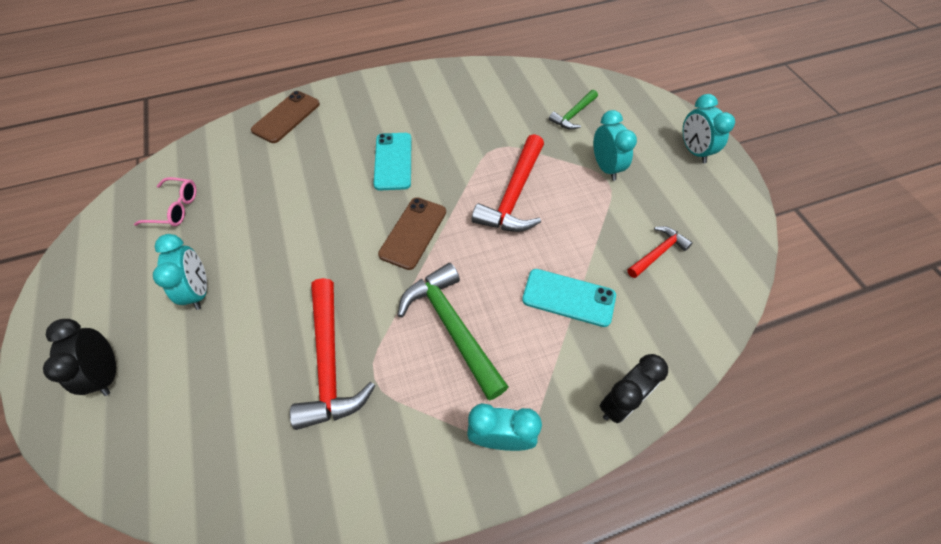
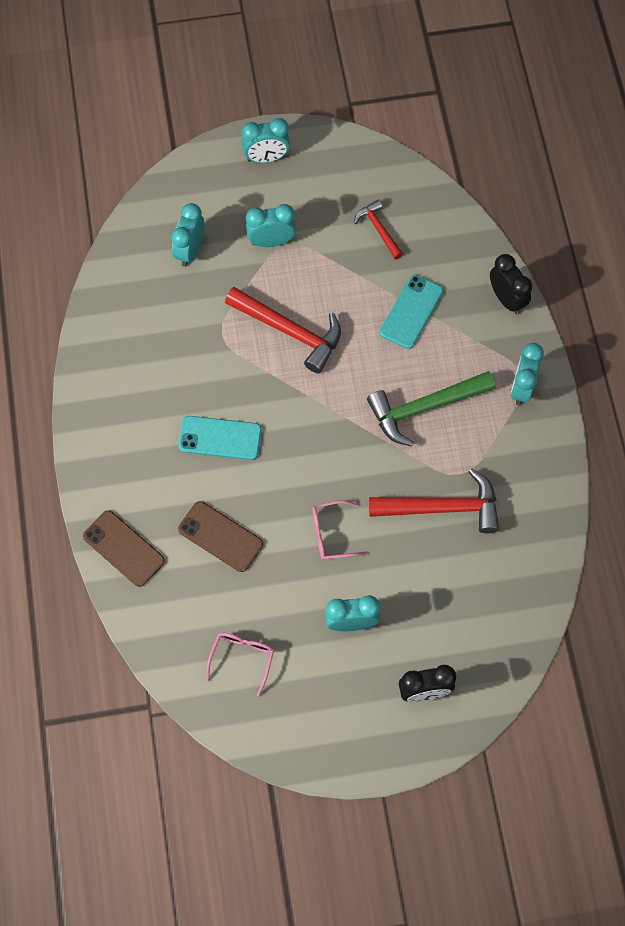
camera: 80 degrees left, 10 degrees up
(298, 260) = (332, 534): none -> pink glasses
(413, 233) = (318, 428): brown phone -> brown phone (220, 536)
(573, 115) = (190, 250): green hammer -> turquoise clock

